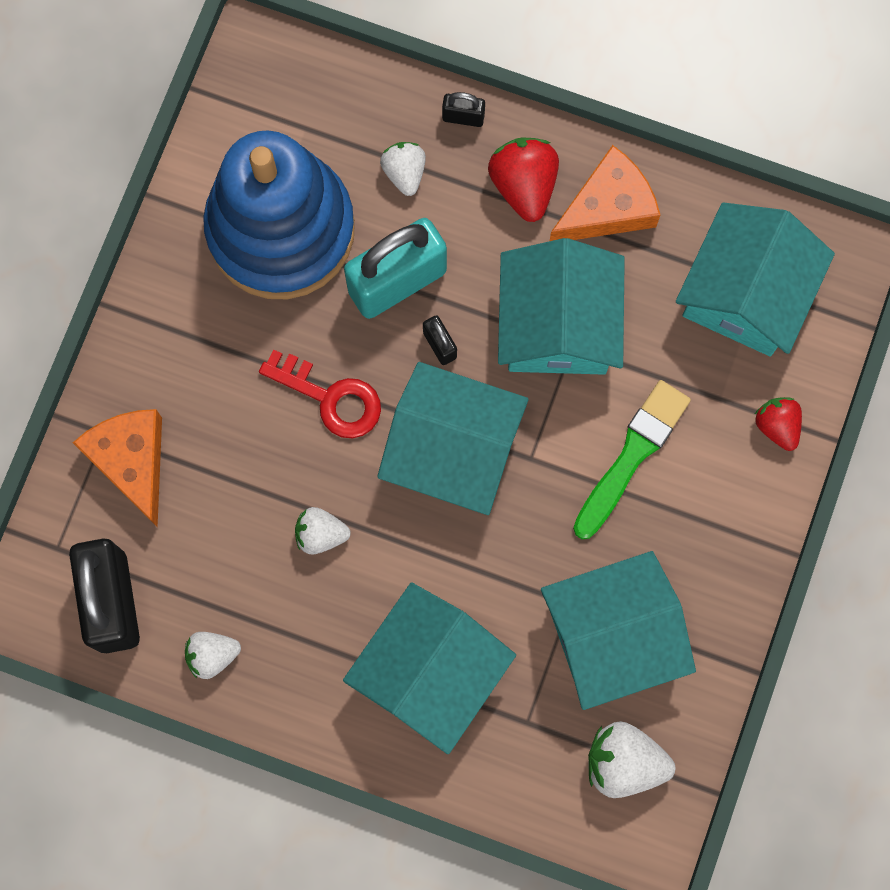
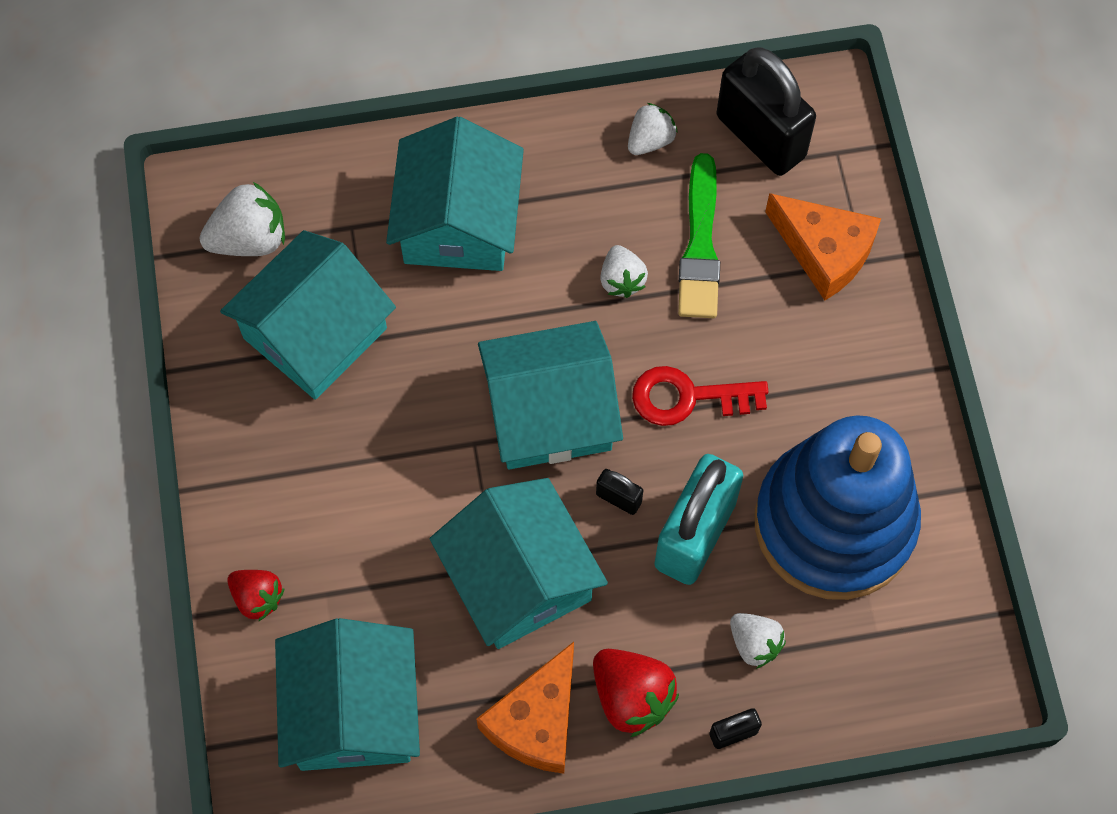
camera: 150 degrees right, 10 degrees down
(320, 534) = (621, 280): white strawberry -> white strawberry turned 105 degrees clockwise
(632, 455) = (382, 496): green brush -> green brush (700, 245)

